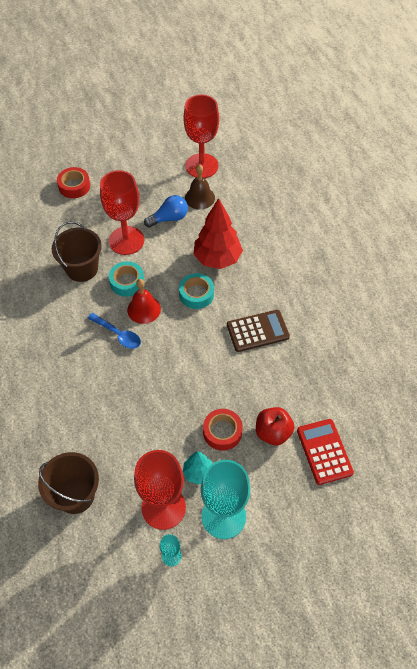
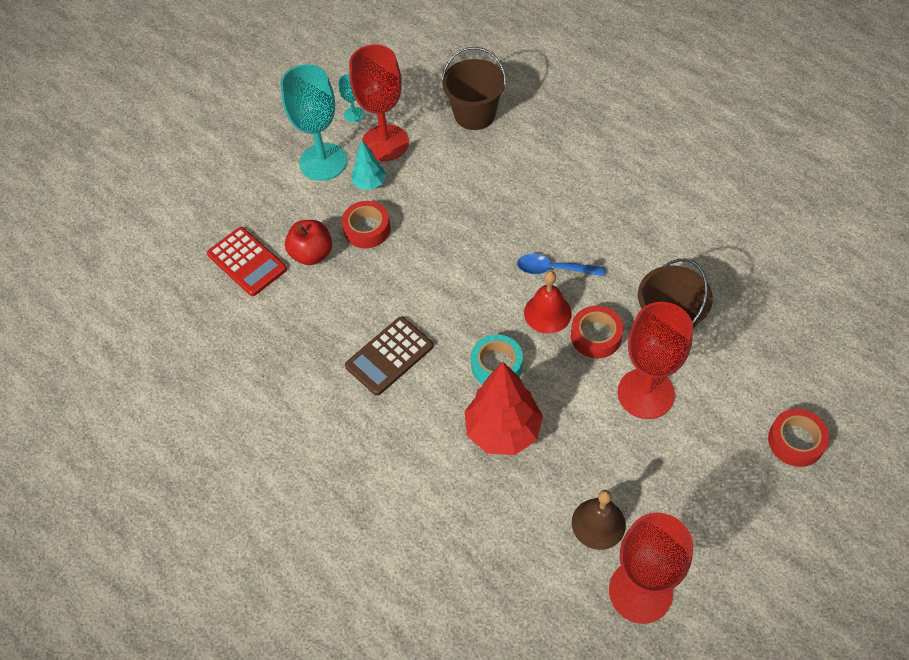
camera: 155 degrees right, 0 degrees up
(127, 282) = (596, 336): turquoise tape -> red tape
(169, 218) = (615, 461): blue light bulb -> none

